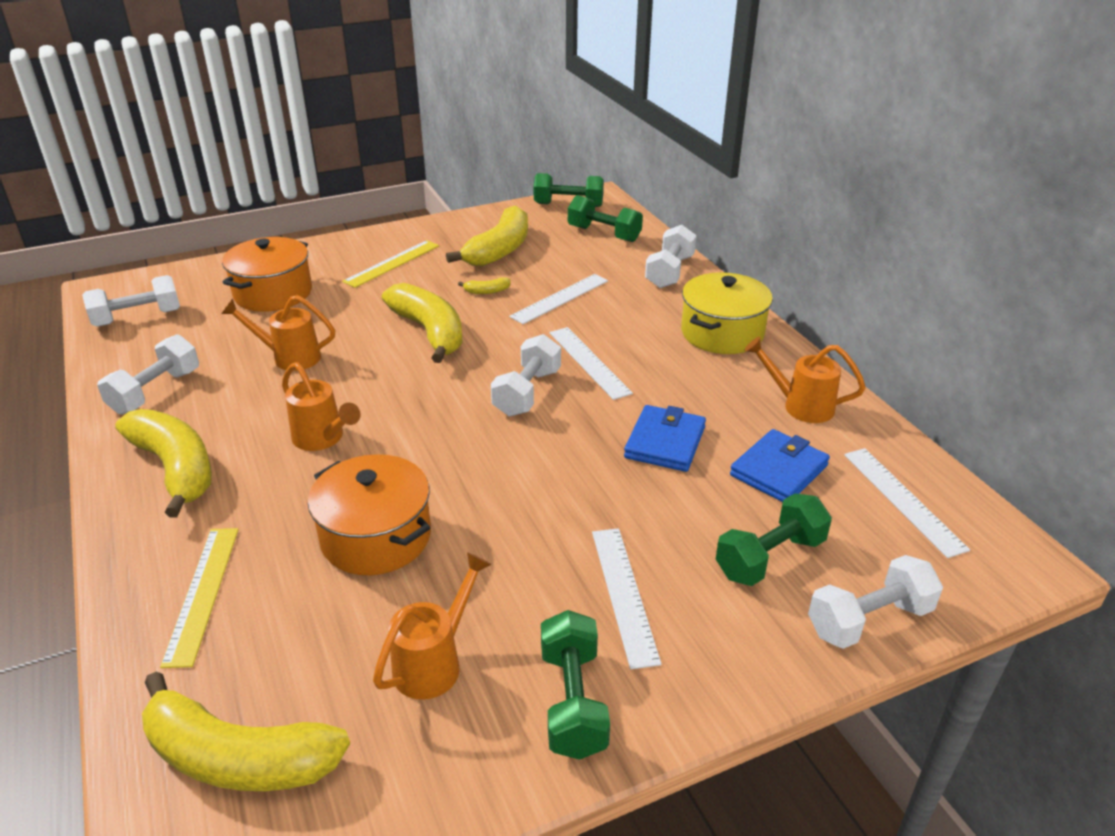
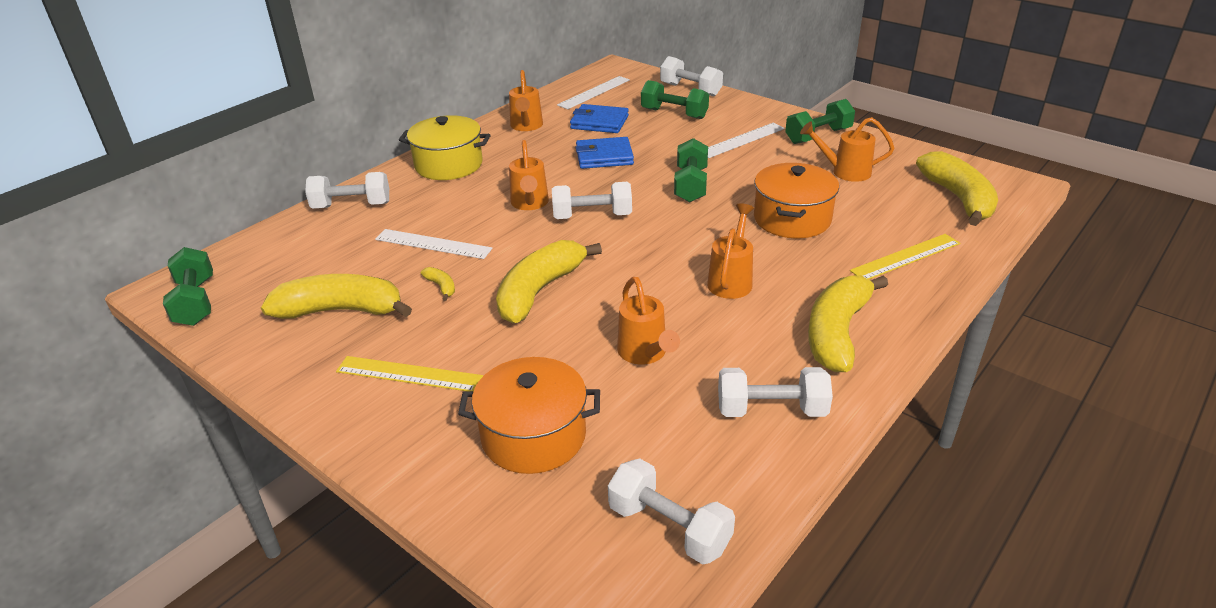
camera: 115 degrees left, 0 degrees up
(589, 362) = (530, 204): white ruler -> orange watering can
(604, 234) = (276, 258): green dumbbell -> green dumbbell (691, 185)

